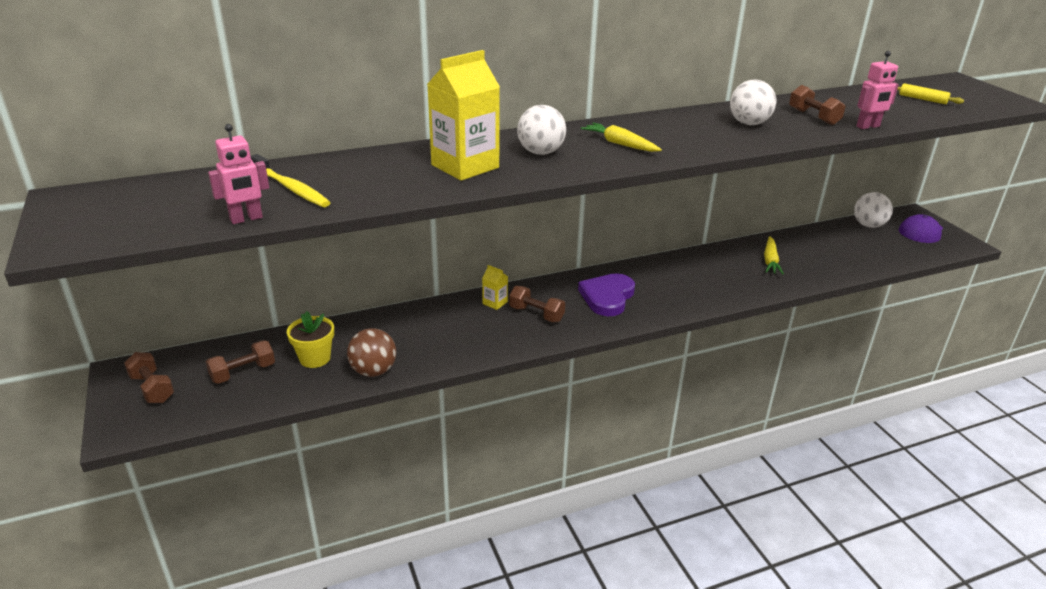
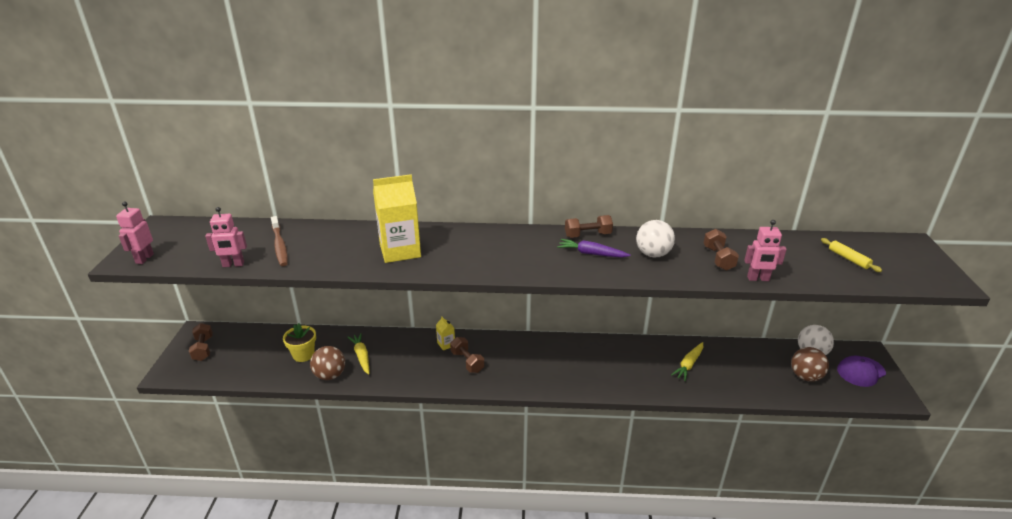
camera: 25 degrees right, 0 degrees up
(88, 238) = (144, 258): none -> pink robot
(243, 372) = (257, 353): brown dumbbell -> brown dumbbell (588, 235)
(291, 188) = (280, 245): yellow toothbrush -> brown toothbrush
(541, 152) = (462, 249): white ball -> none
(607, 297) = (529, 362): purple heart -> none
(620, 144) = (528, 253): yellow carrot -> yellow carrot (361, 356)
(687, 133) = (591, 254): none -> purple carrot
(880, 246) = (805, 376): none -> brown ball

